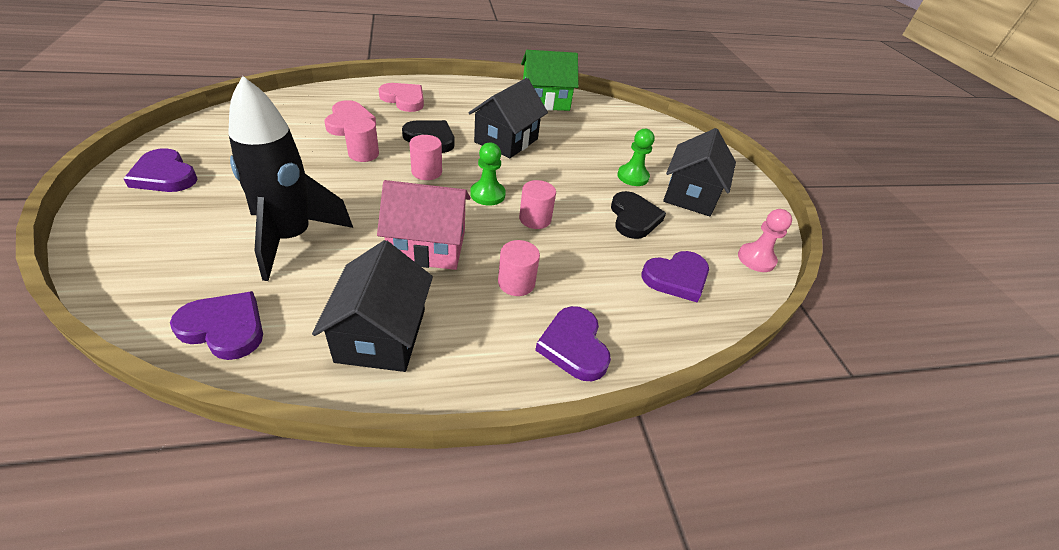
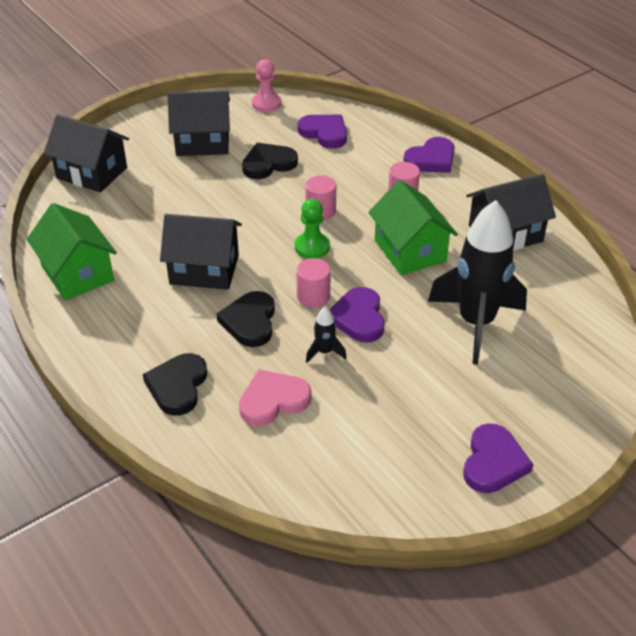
camera: 110 degrees left, 0 degrees up
(224, 328) = (573, 300): purple heart -> purple heart (358, 318)
(363, 154) = (324, 352): pink cylinder -> black rocket
(404, 99) = (177, 386): pink heart -> black heart
(427, 246) = (410, 251): pink house -> green house
(632, 176) = (200, 177): green pawn -> none
(666, 135) = (92, 173): none -> black house

